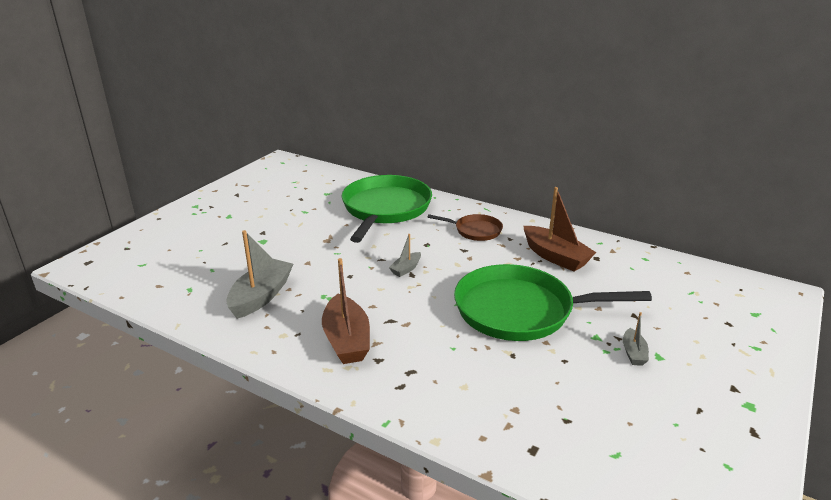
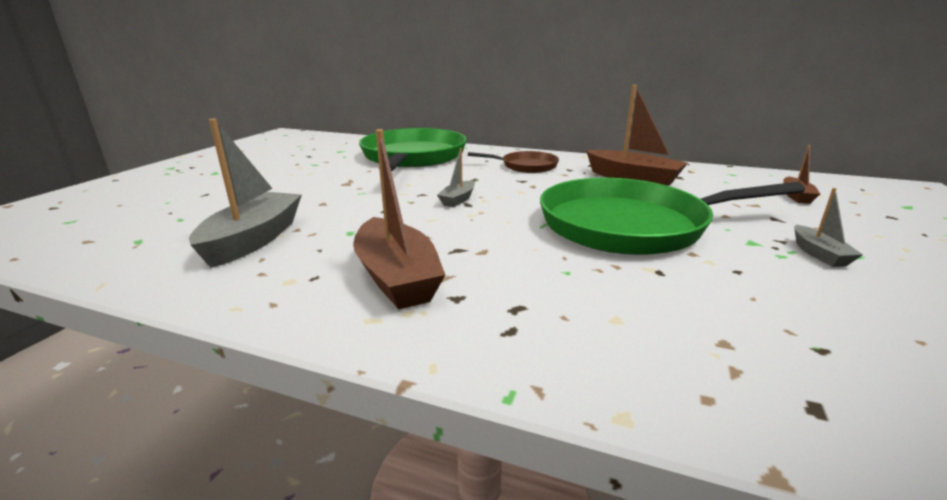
camera: 10 degrees left, 5 degrees down
(674, 292) = (796, 196): none -> brown boat

